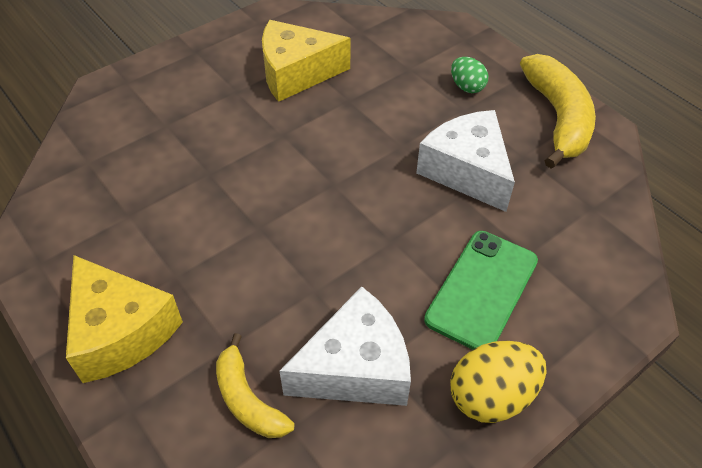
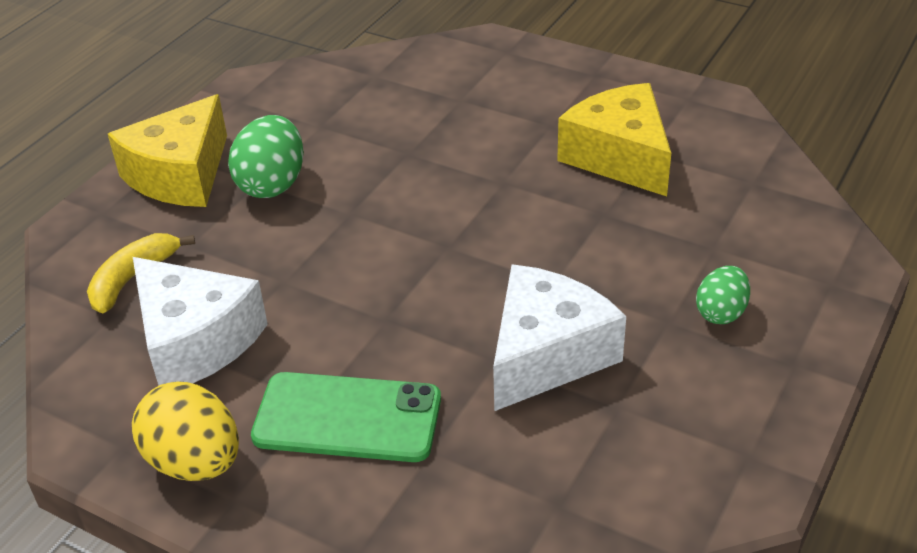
camera: 70 degrees right, 10 degrees down
(185, 267) = (272, 184): none -> green egg
(558, 118) = (730, 427): yellow banana -> none

